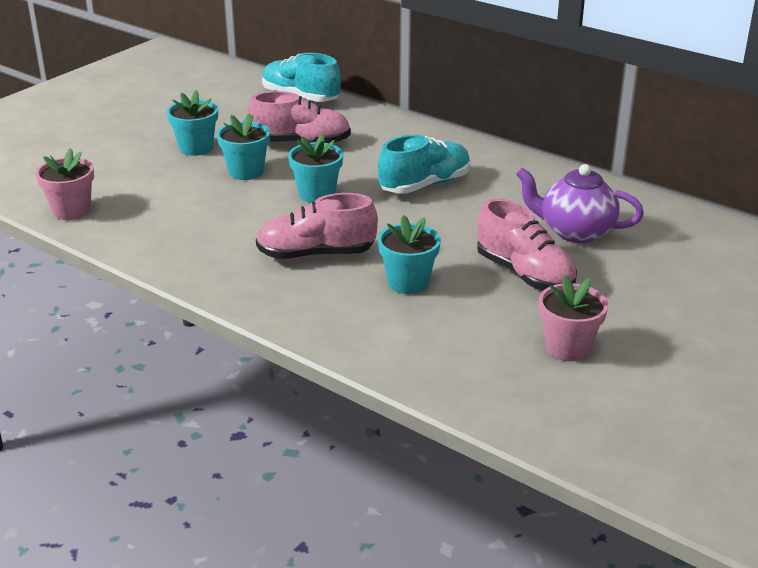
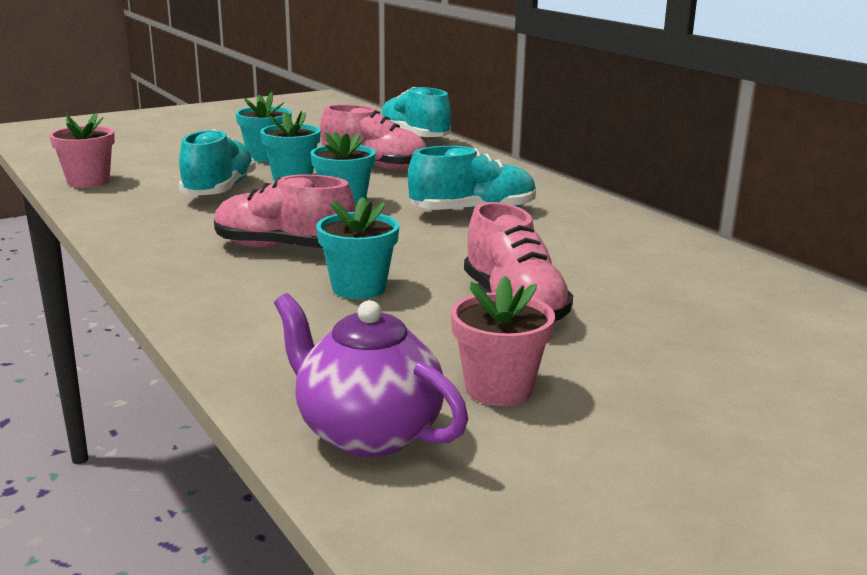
camera: 20 degrees right, 10 degrees down
(199, 199) = (219, 190): none -> turquoise shoe
(575, 232) = (620, 276): purple teapot -> purple teapot (367, 433)

